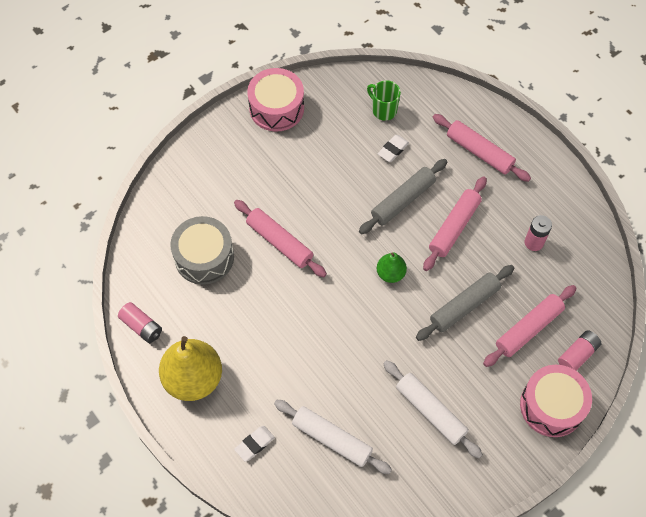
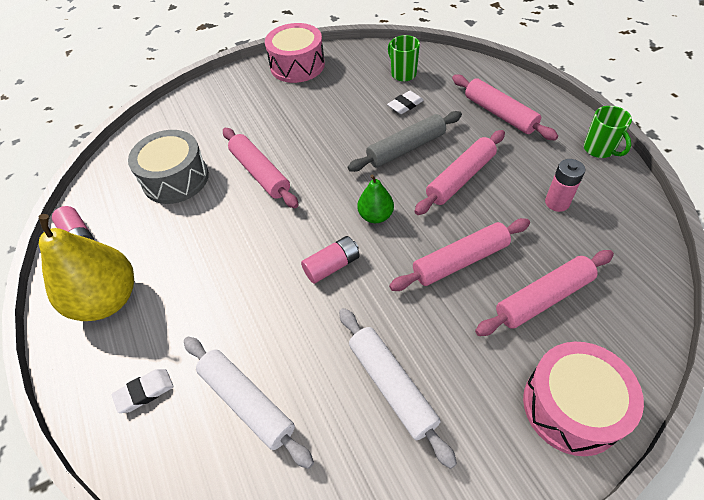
camera: 15 degrees right, 10 degrees down
(464, 306) = (460, 261): grey rolling pin -> pink rolling pin
(565, 184) = (599, 149): none -> green mug
(577, 355) = (613, 340): pink battery -> pink battery (332, 266)

